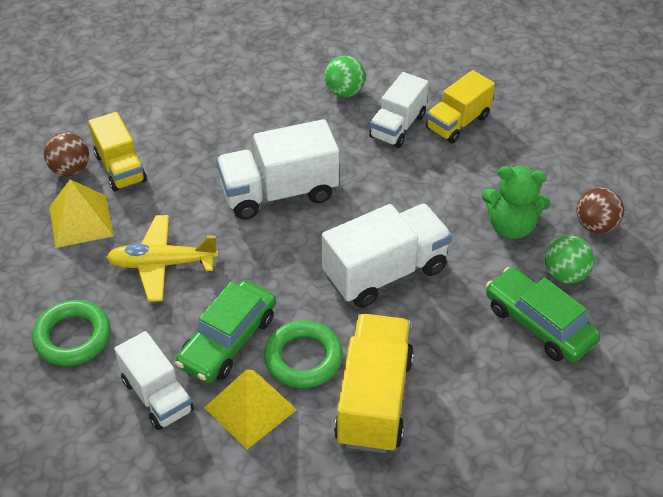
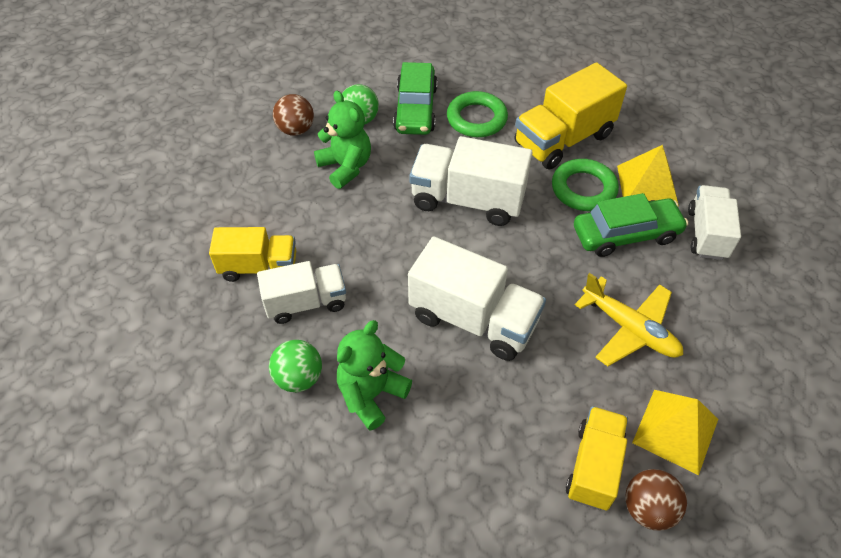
camera: 135 degrees left, 5 degrees up
(73, 337) = (748, 320): green ring -> green ring (476, 119)
(292, 113) = (371, 394): none -> green teddy bear

